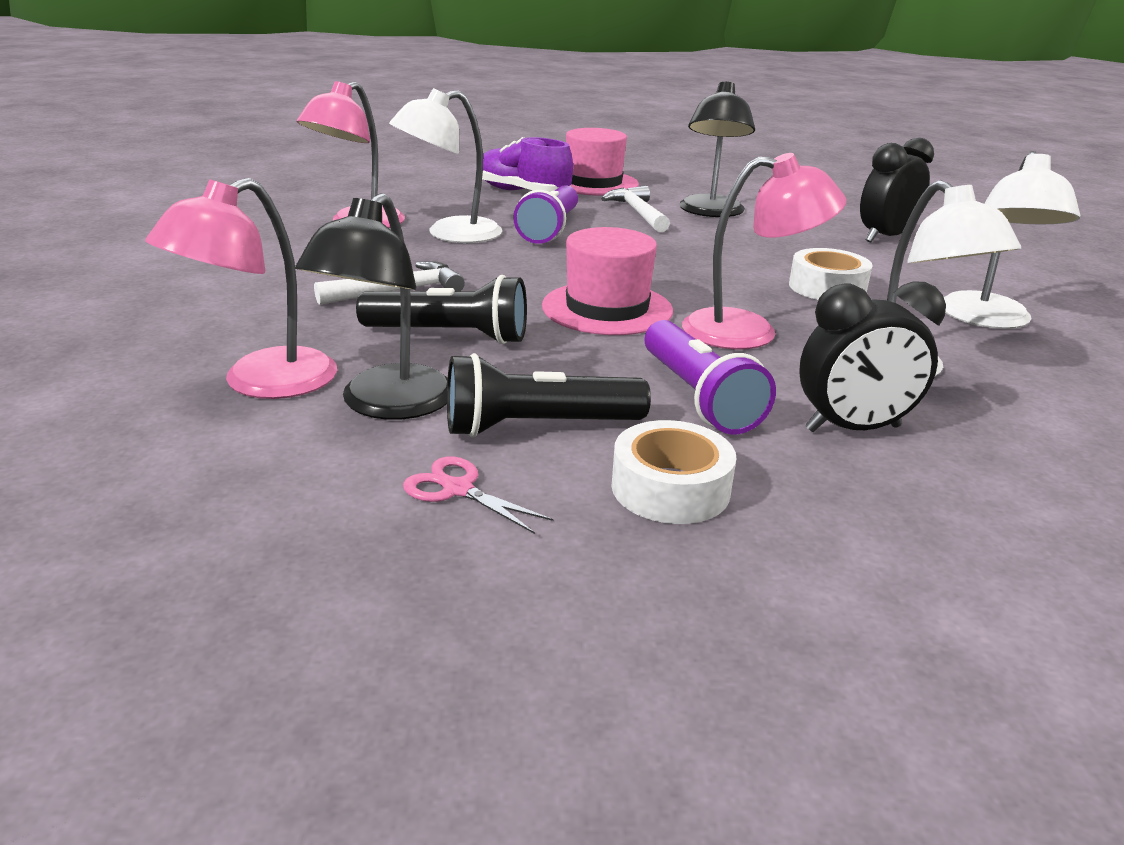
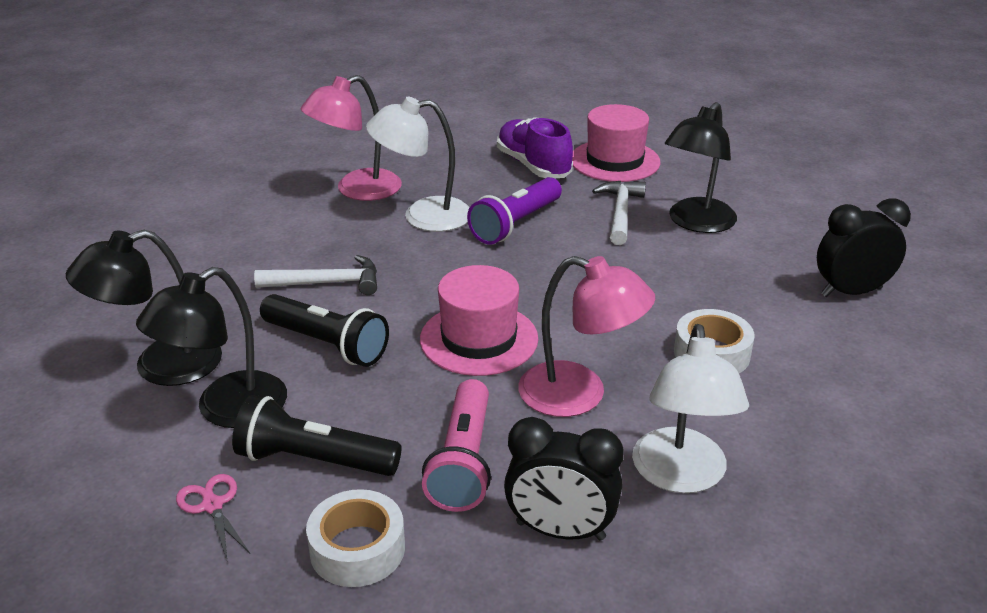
camera: 25 degrees right, 5 degrees up
(261, 383) = (160, 366): pink lamp -> black lamp
(698, 397) = (463, 462): purple flashlight -> pink flashlight
(987, 320) = (836, 433): white lamp -> none

